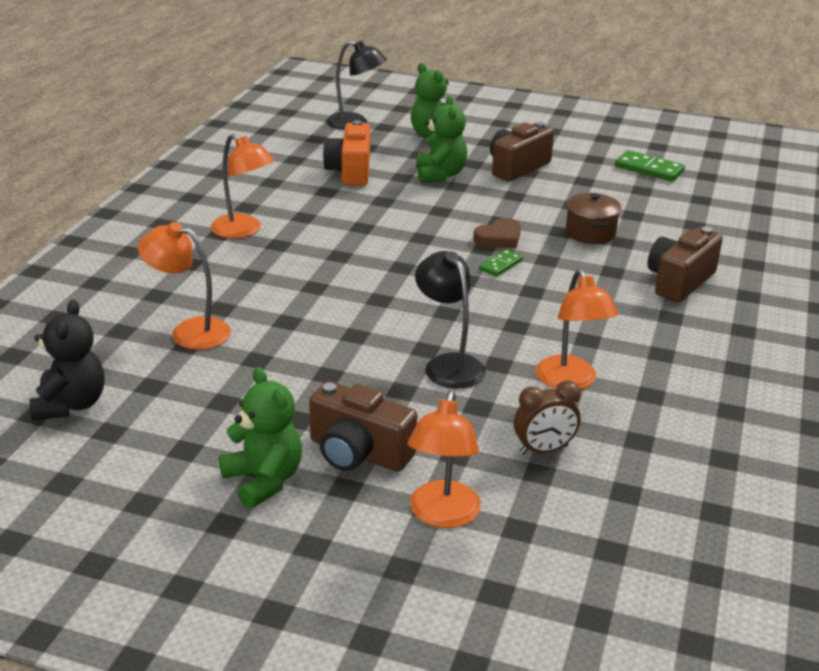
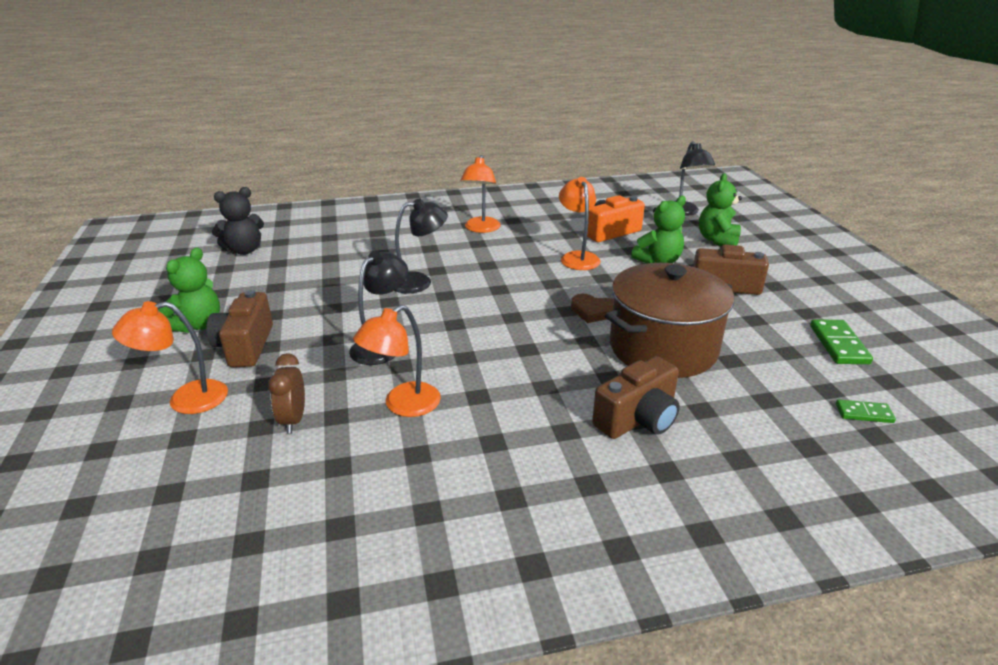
camera: 60 degrees right, 0 degrees up
(189, 331) = (345, 253): orange lamp -> orange lamp (577, 257)
(331, 305) = (419, 282): none -> black lamp
(501, 265) = (551, 324): green domino -> green domino (864, 413)
(543, 450) = (293, 420): brown clock -> brown clock turned 45 degrees clockwise
(590, 233) = (663, 348): brown pot -> brown pot, size x2.12
(679, 281) = (638, 419): brown camera -> brown camera turned 135 degrees clockwise

